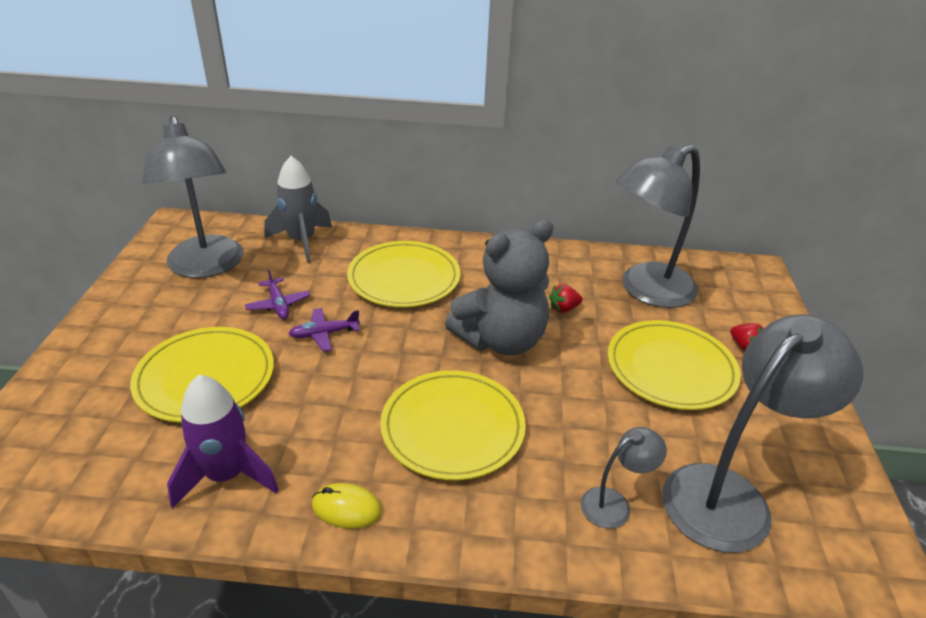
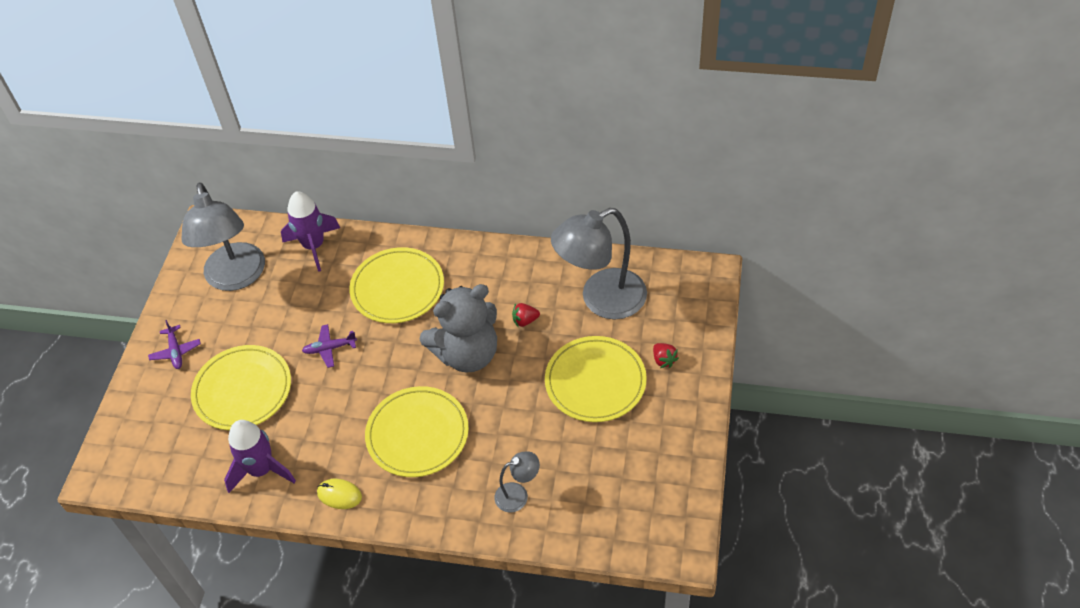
camera: 10 degrees right, 15 degrees up
(278, 304) = (294, 318): purple plane -> purple plane (176, 351)
(302, 241) = (314, 246): grey rocket -> purple rocket
(730, 495) = (601, 489): grey lamp -> none

